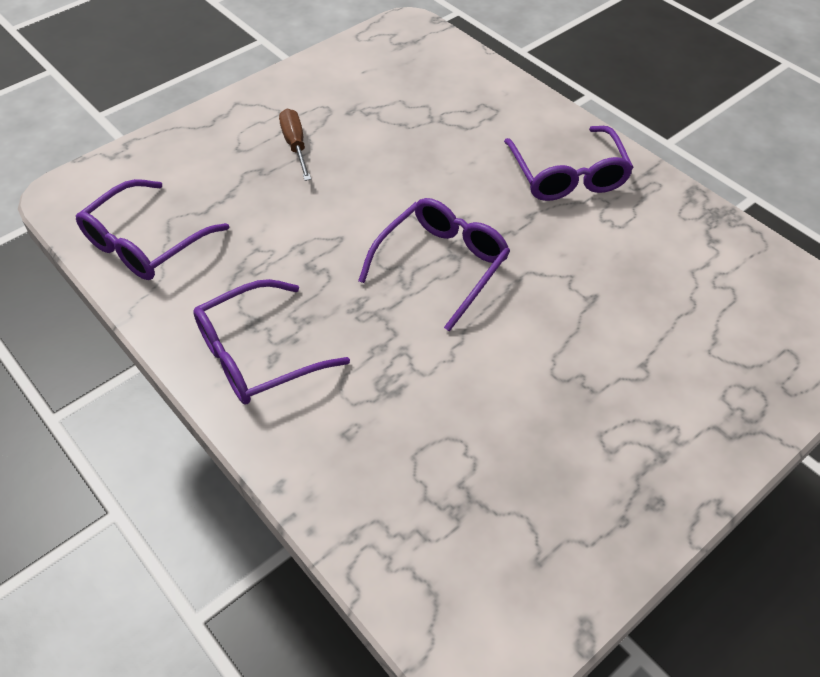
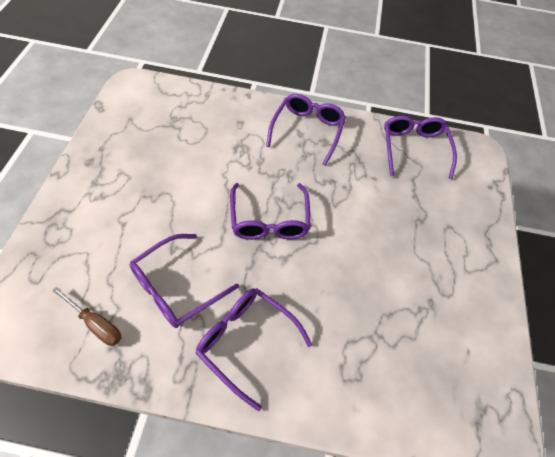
camera: 135 degrees right, 5 degrees up
(295, 145) = (426, 250): brown screwdriver -> brown screwdriver (96, 324)
(612, 256) = (176, 287): none -> purple glasses

